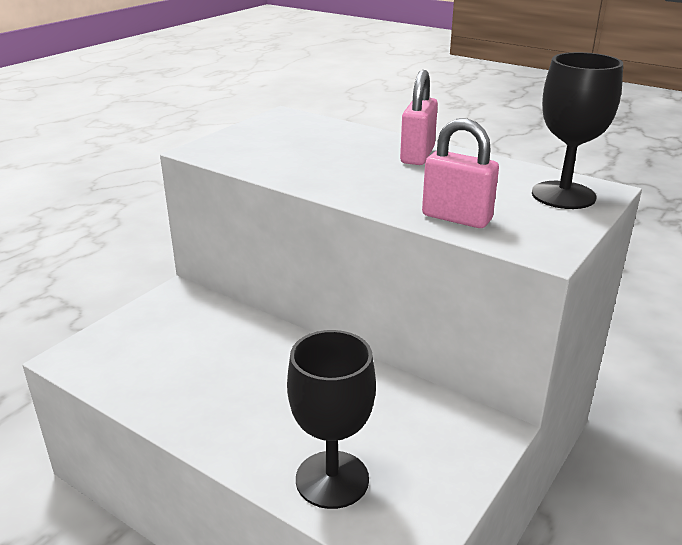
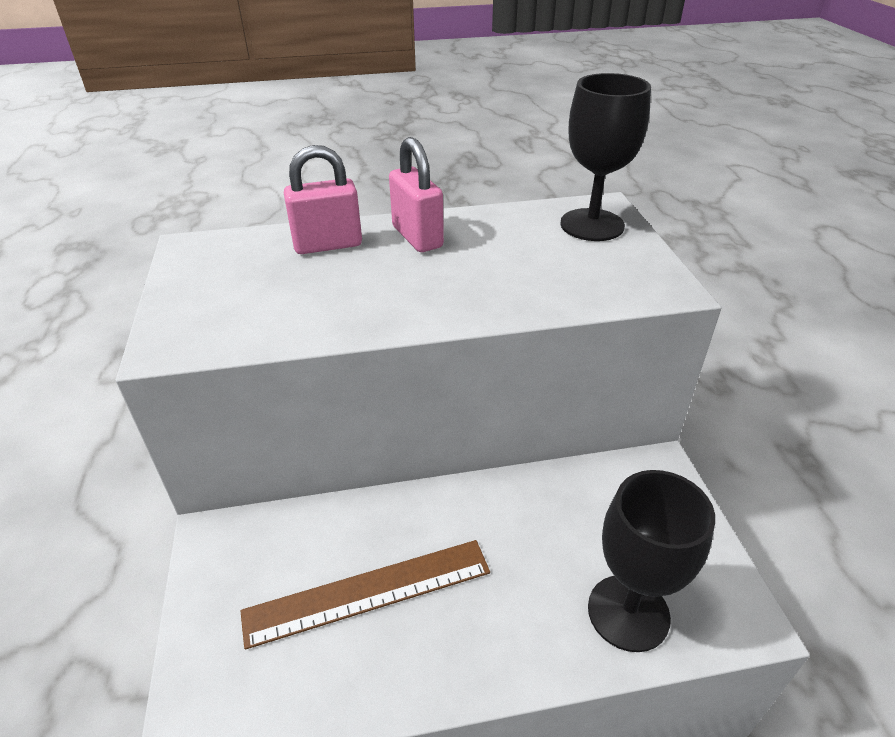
camera: 45 degrees left, 10 degrees up
(208, 363) = (368, 592): none -> brown ruler
(456, 218) = (563, 292): pink padlock -> pink padlock (328, 245)

